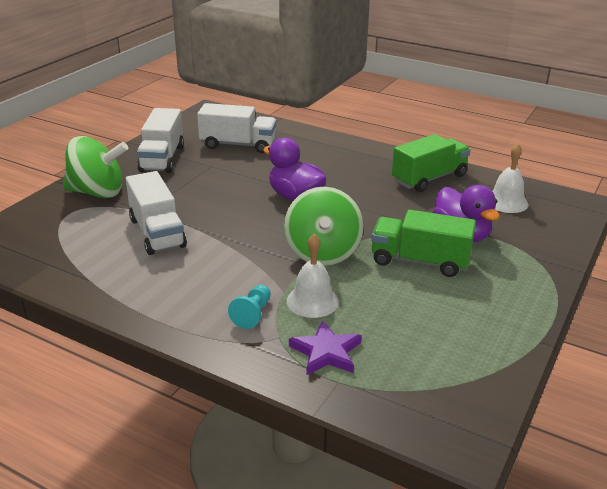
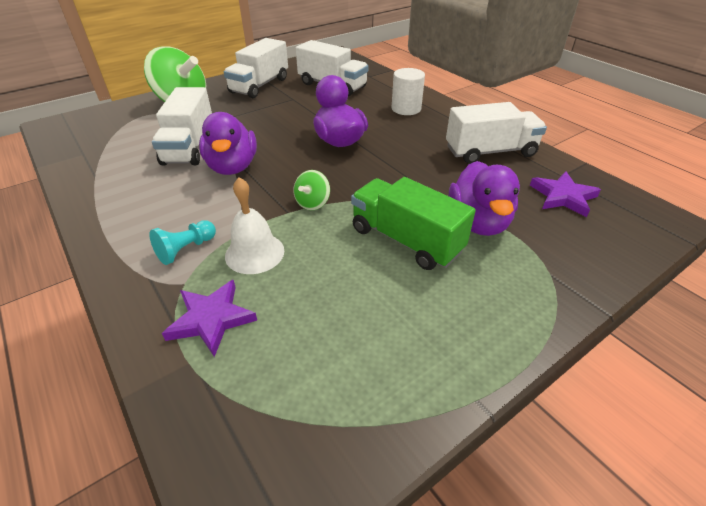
camera: 25 degrees right, 10 degrees up
(220, 241) = (232, 167): none -> purple duck
(322, 253) = (313, 203): green spinning top -> green spinning top, size x0.47
(329, 154) = (406, 109): none -> white cylinder
(429, 178) = (490, 152): green truck -> white truck
(506, 202) = (563, 197): white bell -> purple star

